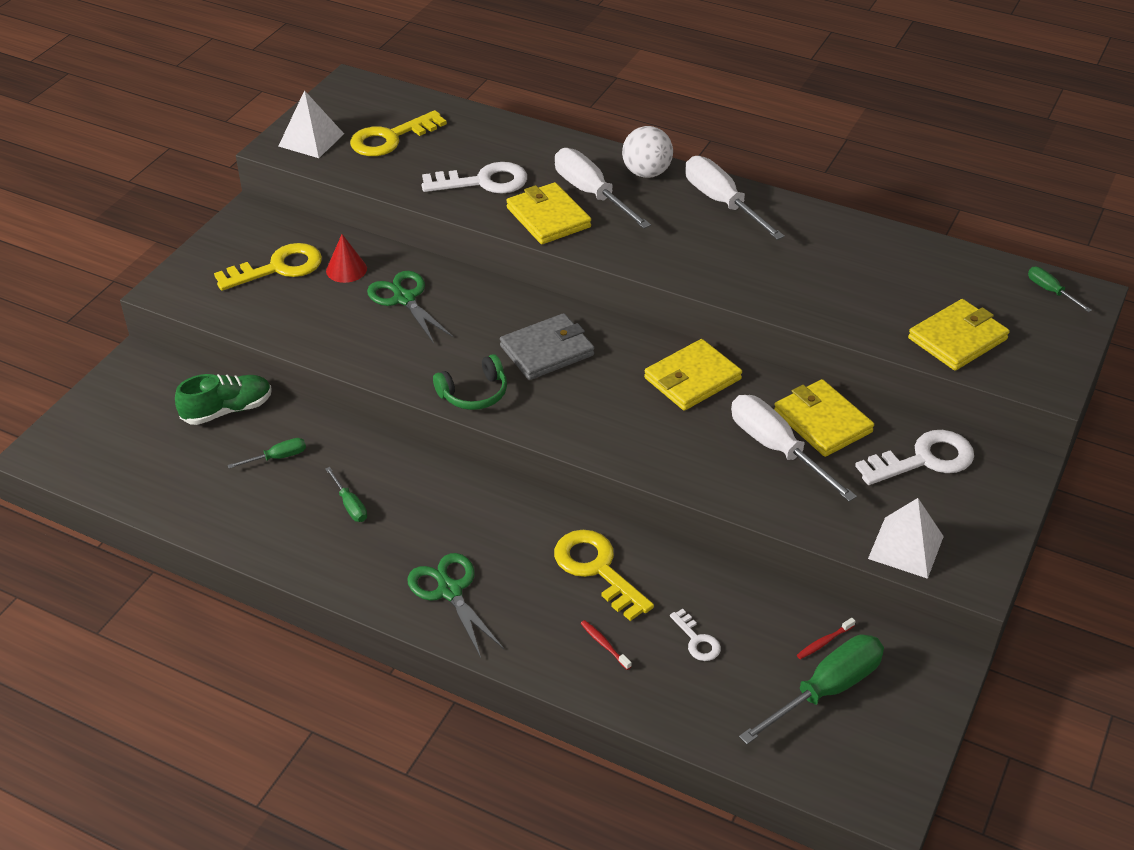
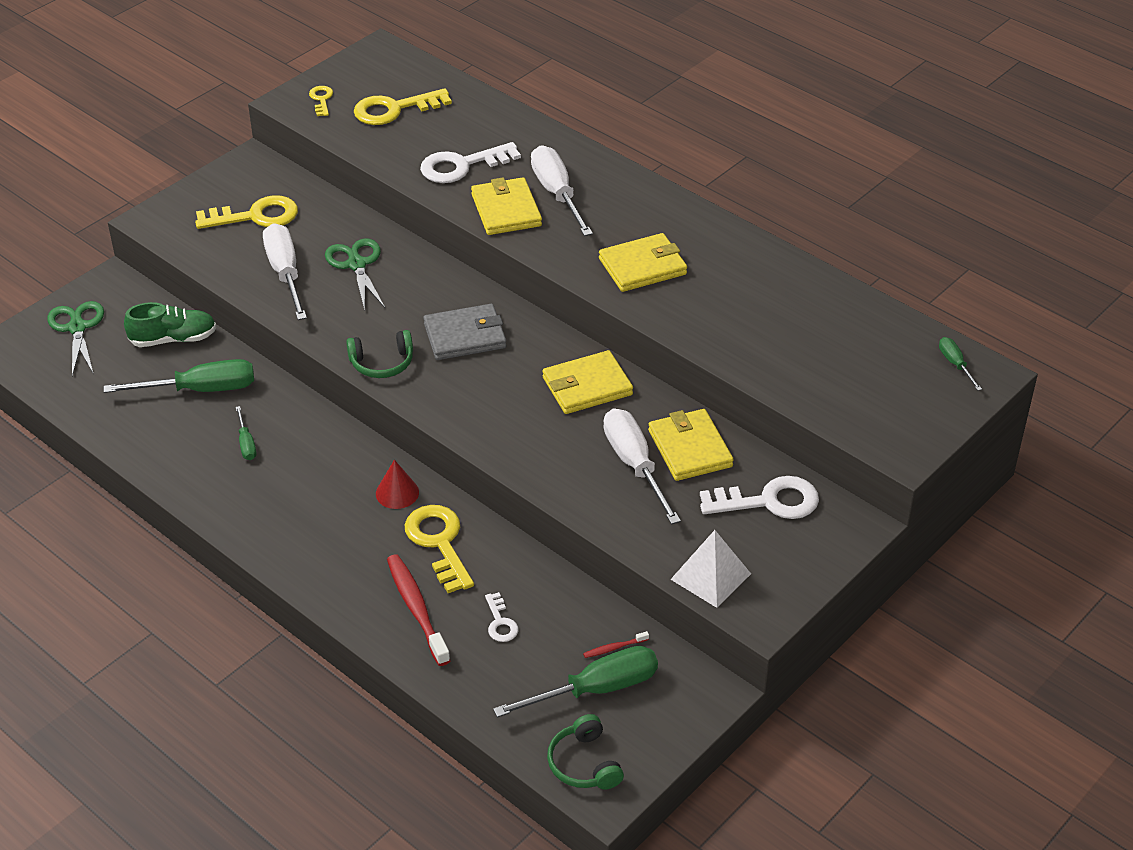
camera: 15 degrees right, 0 degrees up
(277, 457) = (200, 389): green screwdriver -> green screwdriver, size x2.03
(311, 140) = (321, 99): white pyramid -> yellow key
(346, 269) = (316, 228): red cone -> red cone (397, 493)
(450, 591) = (302, 535): green scissors -> green scissors (77, 328)
(483, 182) = (461, 166): white key -> white key turned 150 degrees clockwise
(604, 644) = (416, 609): red toothbrush -> red toothbrush, size x2.21
(646, 173) = (619, 182): white ball -> none
(722, 202) = (677, 223): white screwdriver -> white screwdriver (285, 273)
(851, 773) = (584, 763): none -> green headphones
(957, 339) = (838, 393): yellow wallet -> yellow wallet (642, 266)

